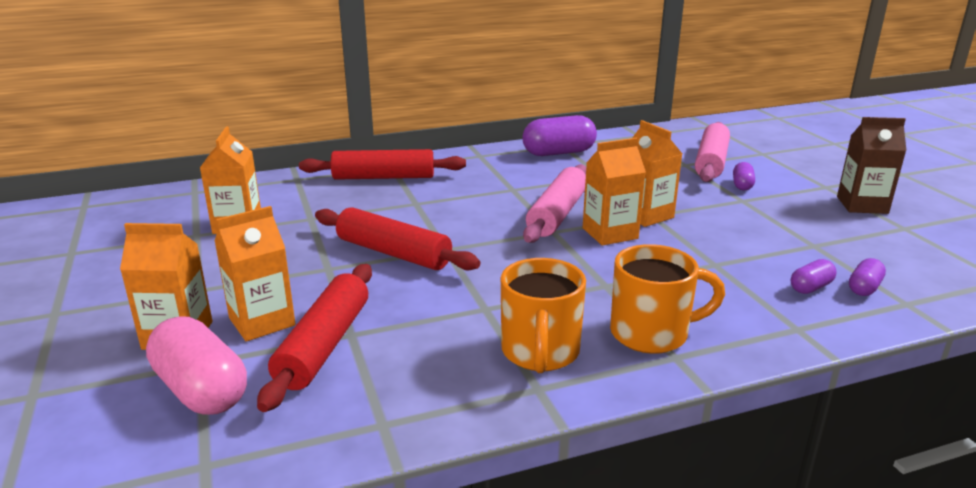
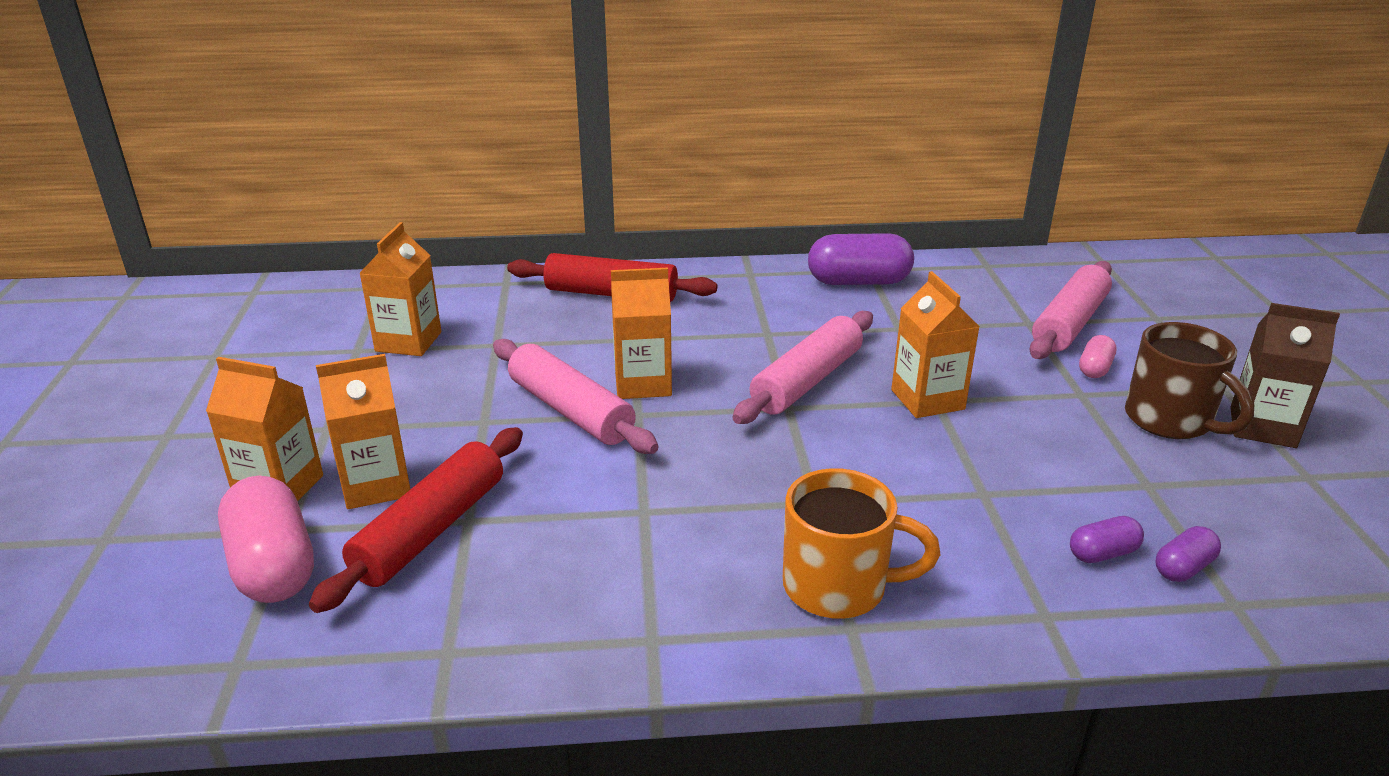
camera: 15 degrees right, 5 degrees up
(393, 253) = (570, 411): red rolling pin -> pink rolling pin
(540, 353) = (680, 588): orange mug -> none
(610, 233) = (862, 422): orange carton -> orange carton (643, 383)
(742, 185) = (1094, 368): purple capsule -> pink capsule
(806, 208) = (1170, 421): none -> brown mug

